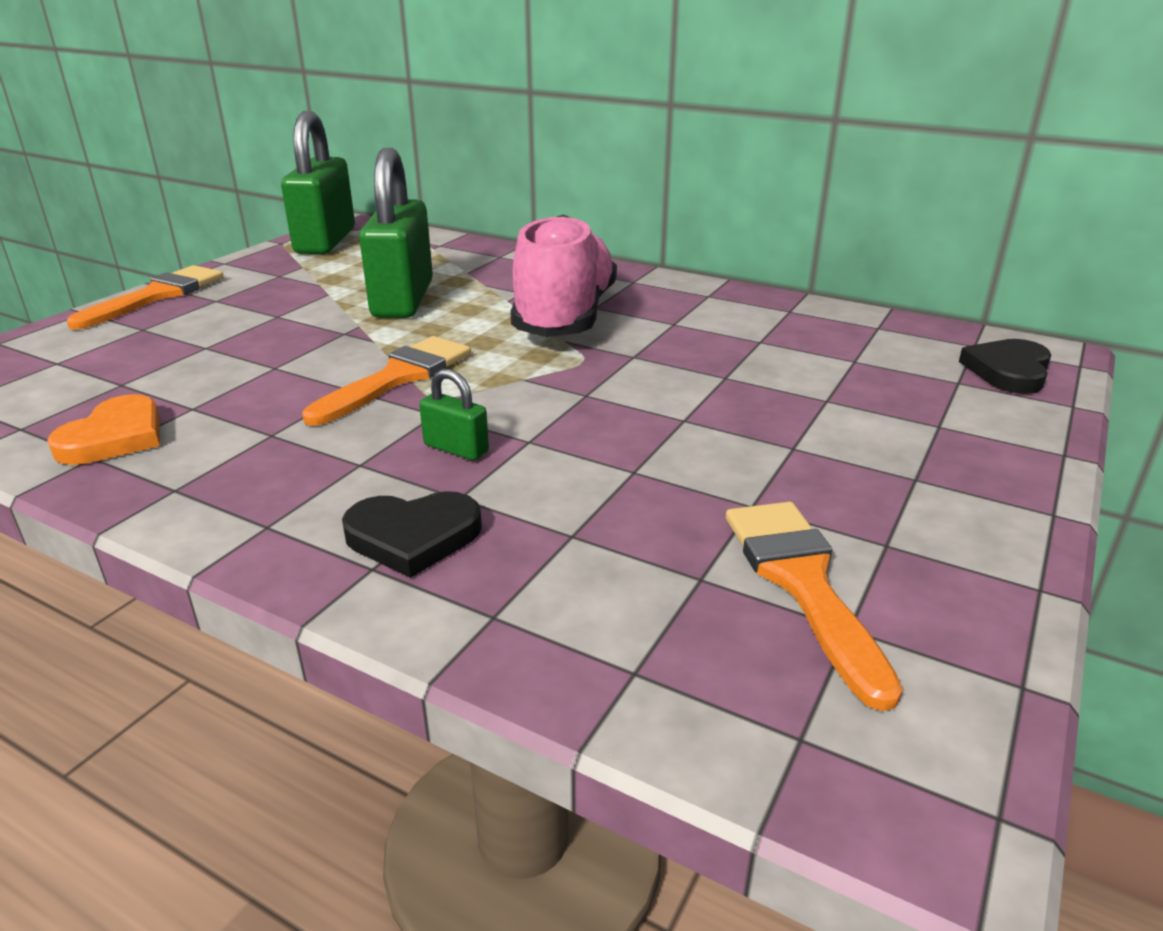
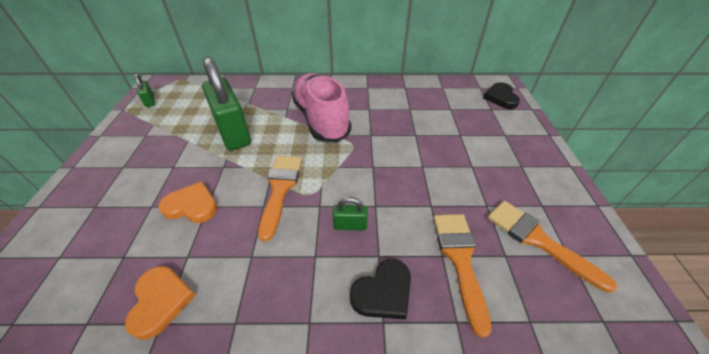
camera: 30 degrees left, 15 degrees up
(157, 296) = (79, 176): orange brush -> orange brush (459, 259)
(255, 360) = (192, 206): none -> orange heart
(325, 241) = (150, 101): green padlock -> green padlock, size x0.43

